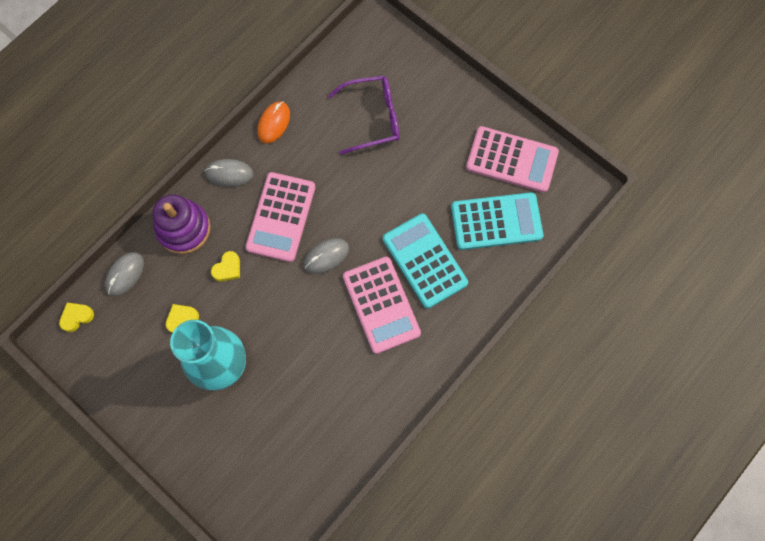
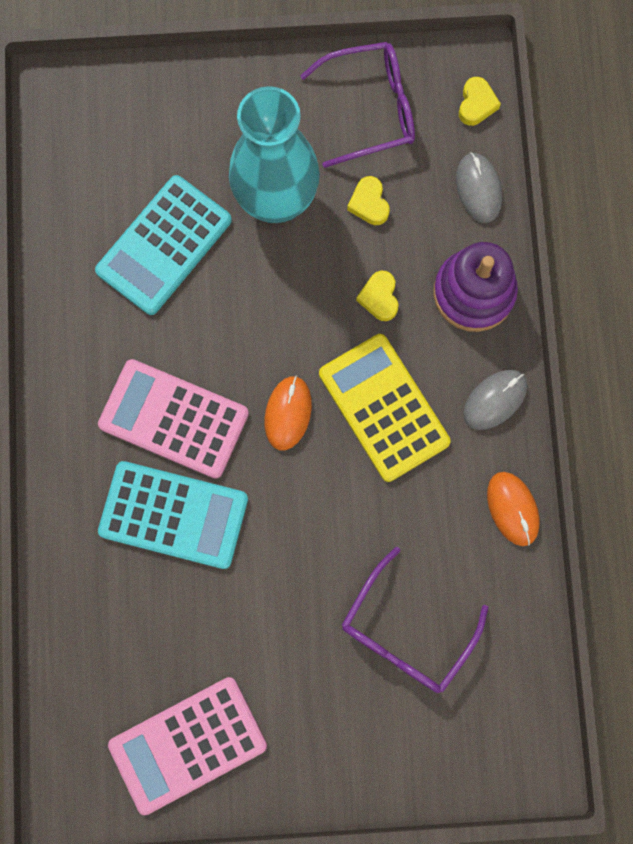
camera: 135 degrees right, 5 degrees up
(128, 367) = (369, 109): none -> purple glasses
(182, 318) = (369, 203): yellow heart -> yellow heart turned 150 degrees clockwise
(281, 217) = (383, 408): pink calculator -> yellow calculator
(326, 256) = (288, 413): grey mouse -> orange mouse
(496, 221) = (135, 644): turquoise calculator -> turquoise calculator (164, 246)

